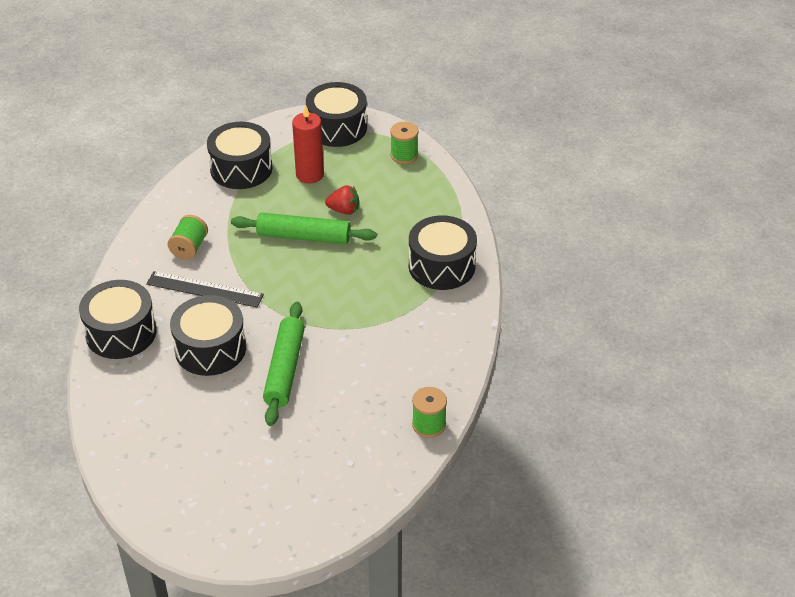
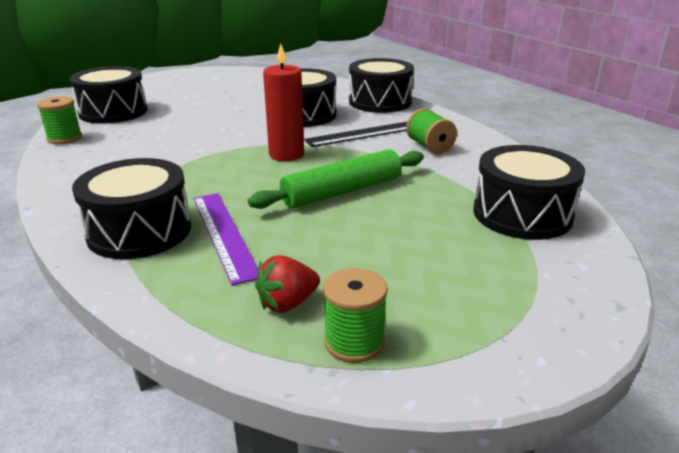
camera: 140 degrees right, 15 degrees down
(285, 369) = (228, 124): green rolling pin -> none
(309, 175) = (439, 245): red candle -> red candle (286, 154)
(337, 127) = (525, 327): black drum -> black drum (113, 112)
(344, 210) = (335, 230): red strawberry -> red strawberry (287, 303)
(400, 239) = (224, 234): none -> purple ruler

